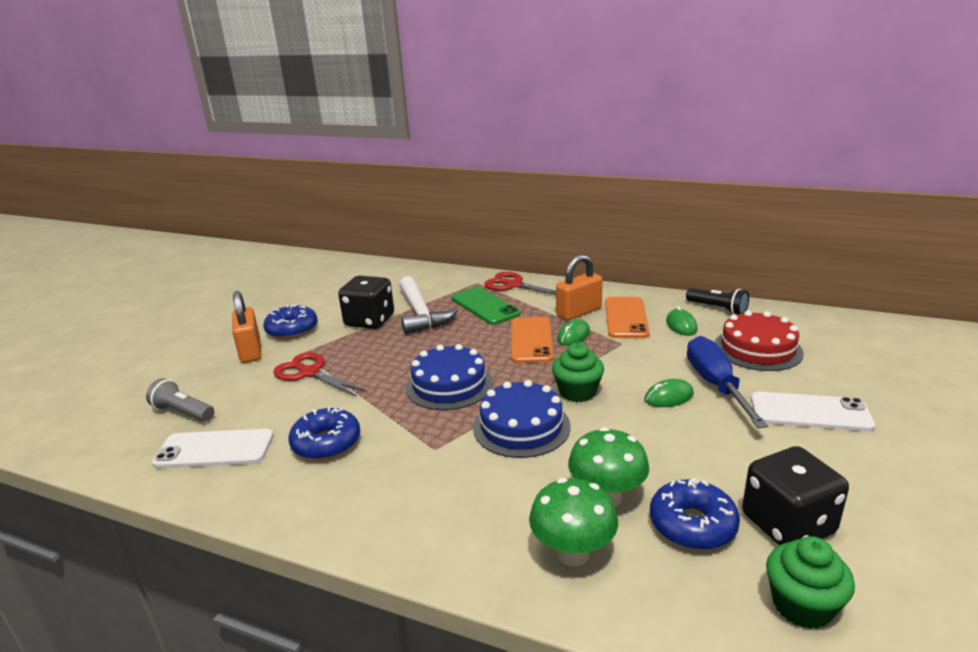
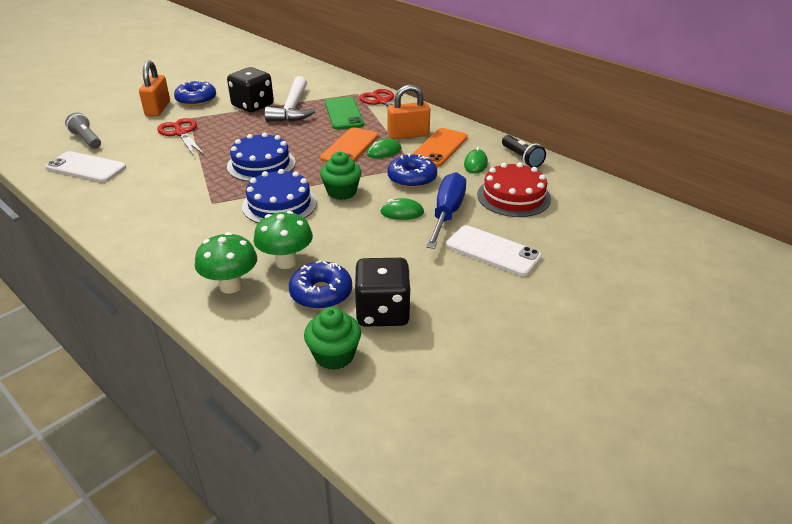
camera: 20 degrees right, 10 degrees up
(326, 443) = (151, 181): blue donut -> blue donut (412, 178)

